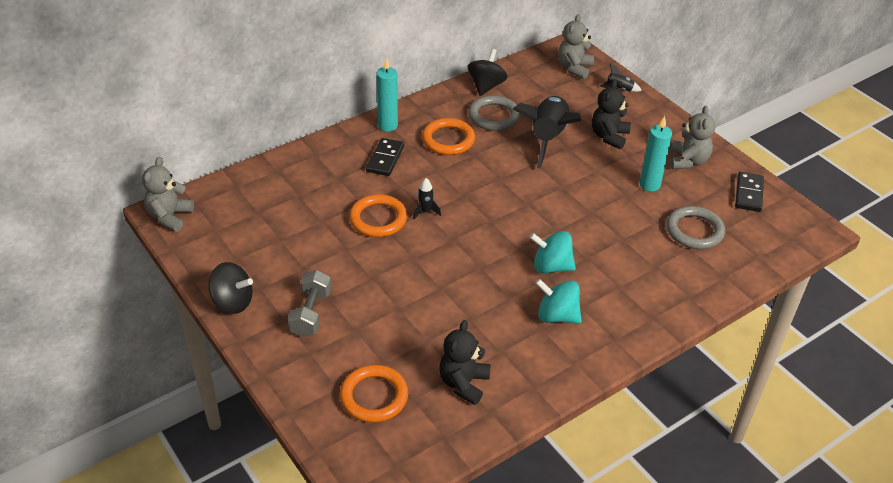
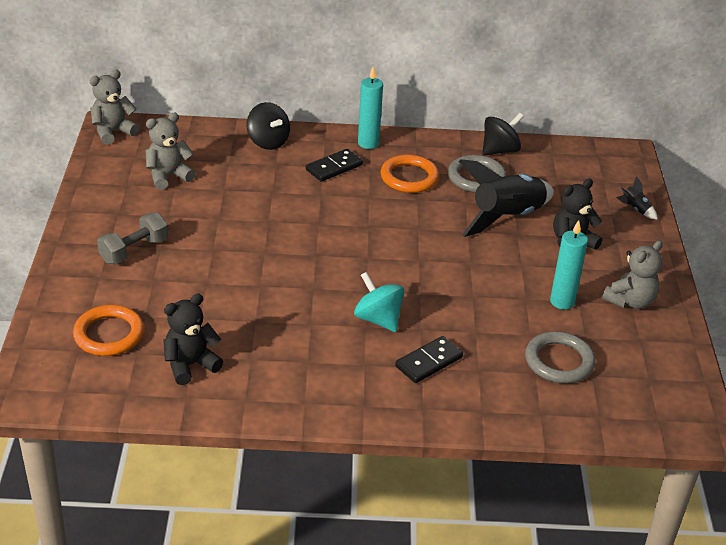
camera: 35 degrees right, 5 degrees down
(232, 302) = (86, 213): black spinning top -> black spinning top (268, 142)
(378, 219) = (272, 209): orange ring -> none
(425, 212) = (319, 223): black rocket -> none
(557, 316) = (334, 359): turquoise spinning top -> none
(574, 68) = (609, 172): grey teddy bear -> grey teddy bear (168, 176)
(748, 194) = (661, 359): black domino -> black domino (428, 362)

